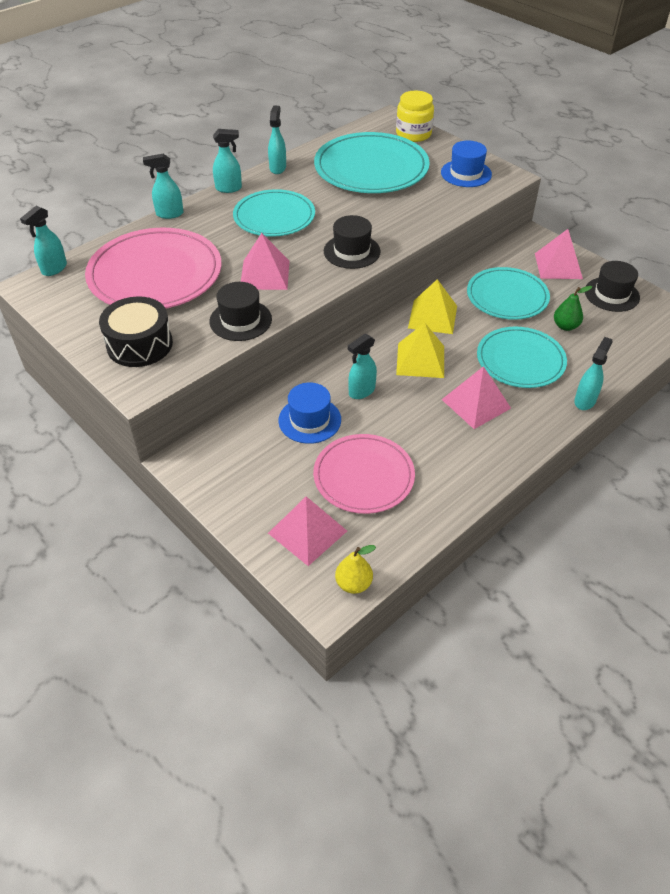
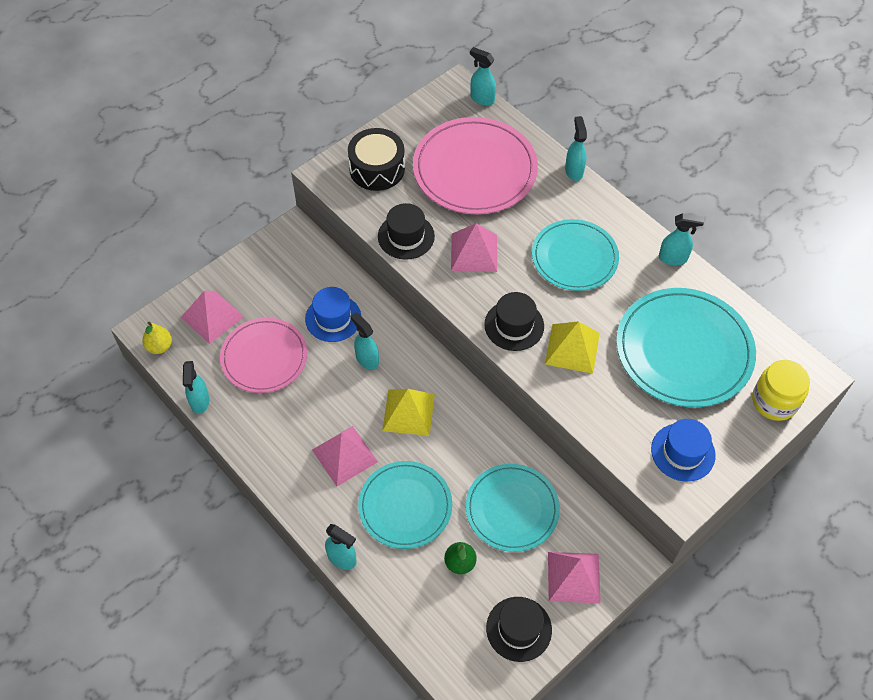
camera: 90 degrees right, 10 degrees up
(229, 188) = (625, 216): turquoise spray bottle -> turquoise spray bottle (200, 402)
(432, 316) = (476, 429): yellow pyramid -> yellow pyramid (572, 348)

